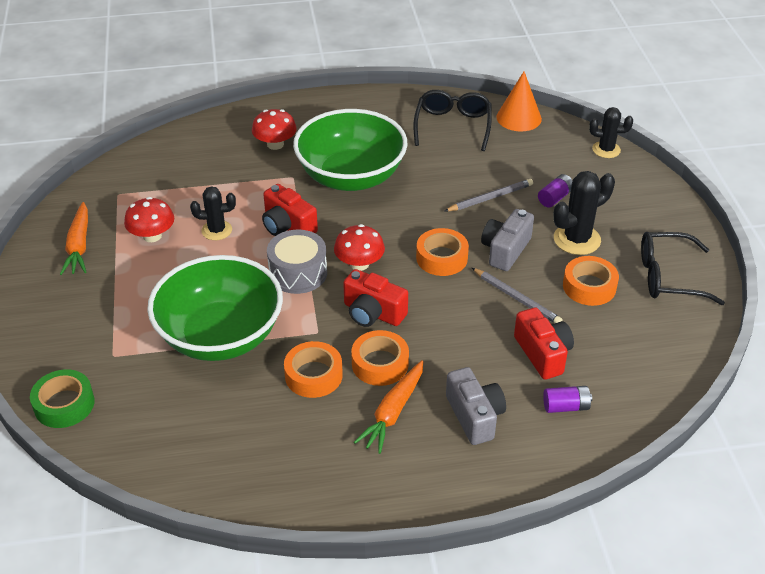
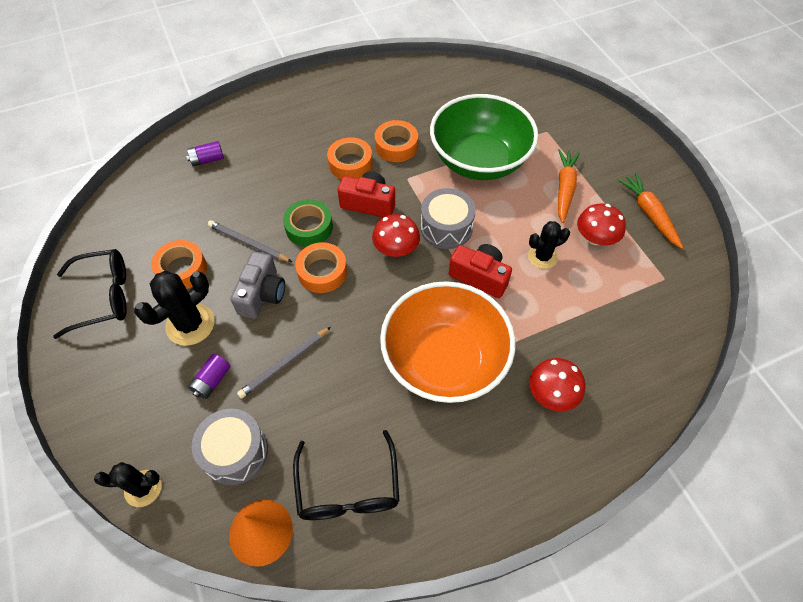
camera: 165 degrees right, 15 degrees up
(64, 404) = (553, 96): green tape -> green tape (309, 227)
(351, 176) = (444, 360): green bowl -> orange bowl
(393, 412) = (331, 132): orange carrot -> orange carrot (564, 188)
(474, 416) = (273, 141): grey camera -> none
(536, 156) = (235, 452): none -> grey drum
(543, 354) = (224, 197): red camera -> none

